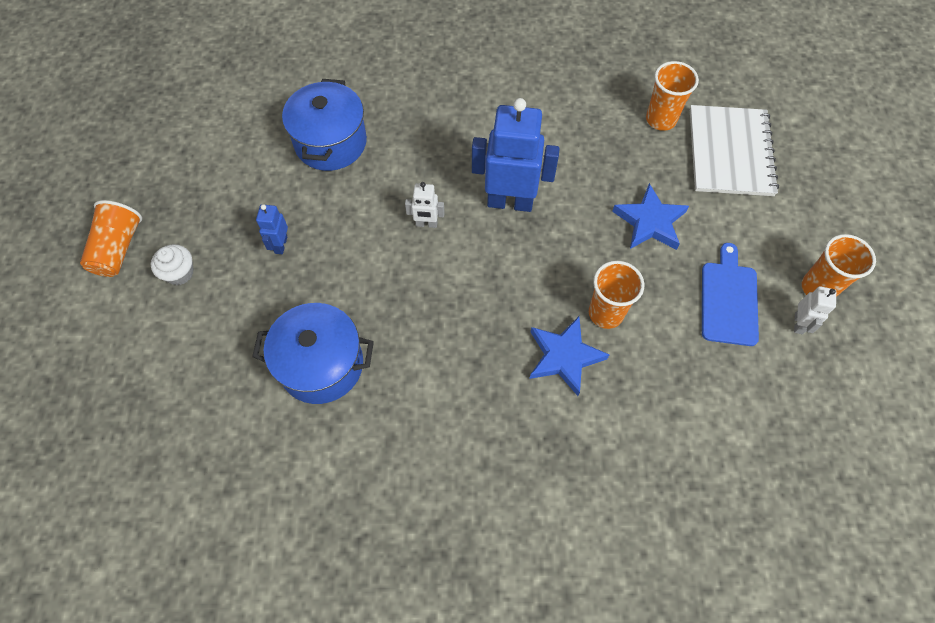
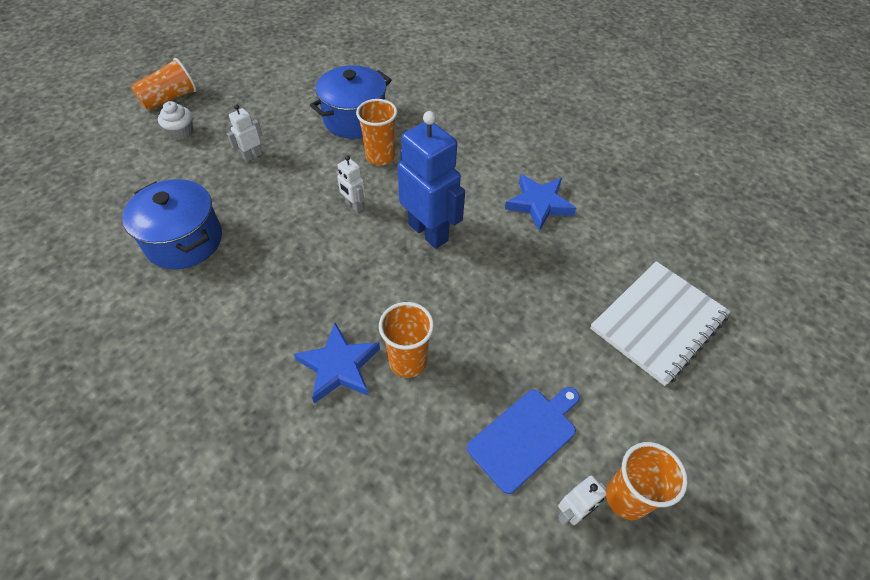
camera: 40 degrees right, 10 degrees down
(280, 245) = (252, 156): blue robot -> white robot
(650, 222) = (523, 323): blue star -> blue star (539, 204)
(661, 119) = (619, 257): orange cup -> orange cup (380, 157)

